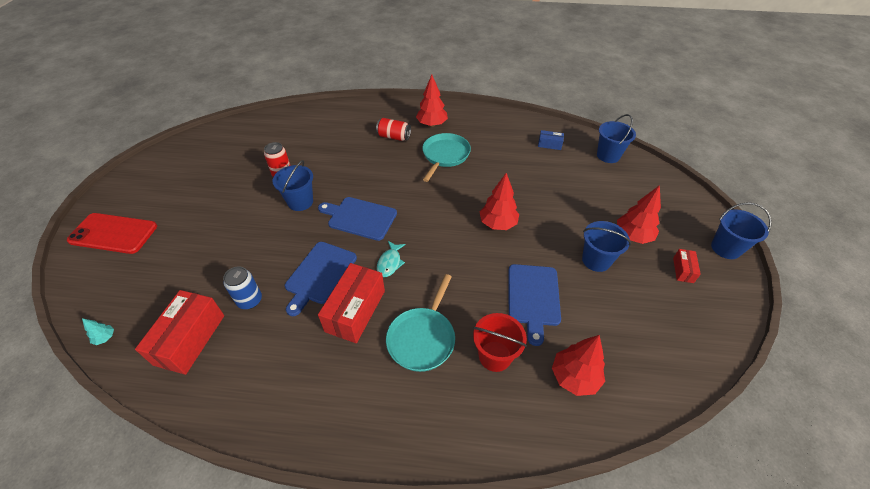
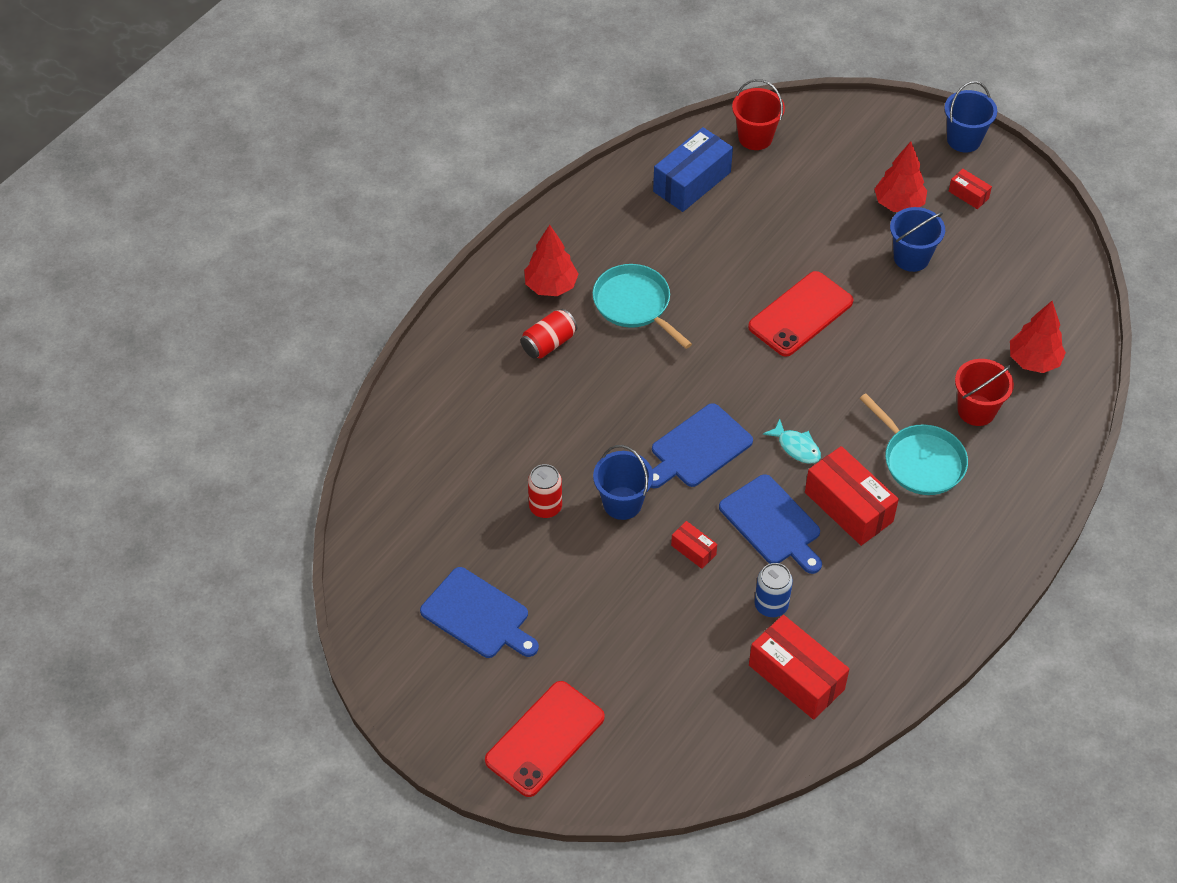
camera: 60 degrees left, 5 degrees up
(105, 338) = (743, 764): turquoise tree -> none
(279, 245) = (693, 550): none -> red box
(498, 224) = (800, 314): red tree -> red phone
(533, 297) = (926, 340): blue cutting board -> blue cutting board (478, 615)
(549, 144) = (692, 182): blue box -> blue box, size x2.04
(608, 155) = (755, 137): blue bucket -> red bucket

